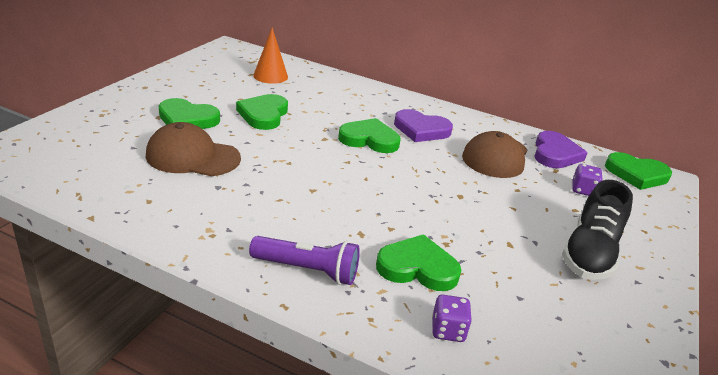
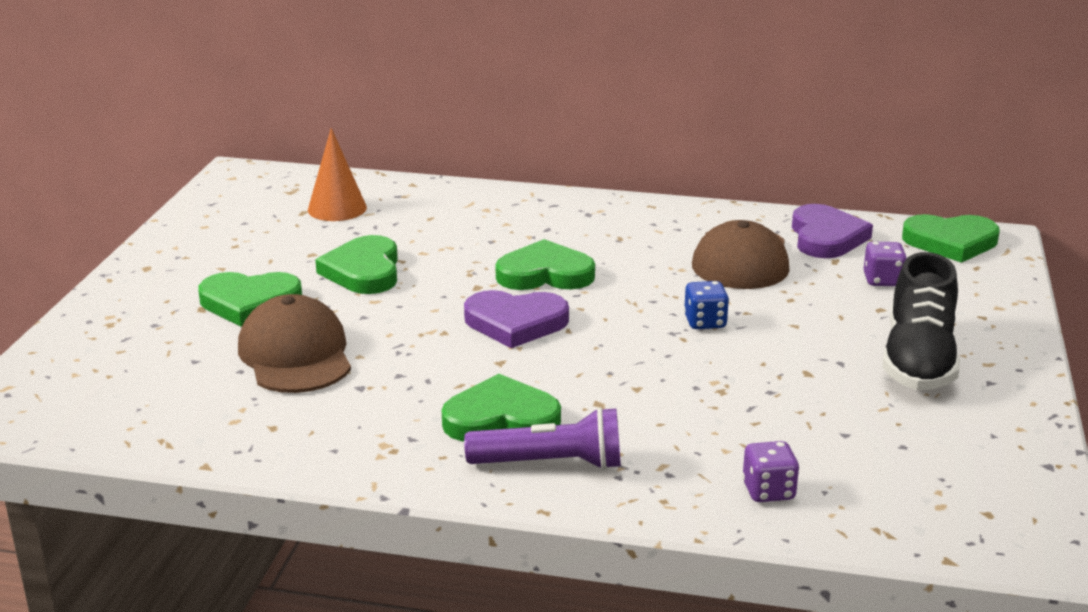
camera: 10 degrees left, 5 degrees down
(192, 157) = (295, 354): brown cap -> brown cap turned 75 degrees clockwise
(417, 267) = (696, 428): green heart -> green heart (501, 419)
(421, 129) = (615, 243): purple heart -> purple heart (515, 323)
(455, 193) = (705, 322): none -> blue dice

